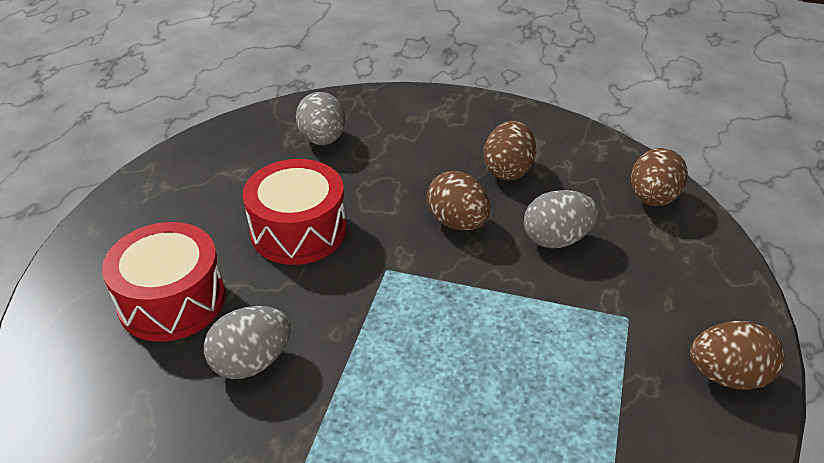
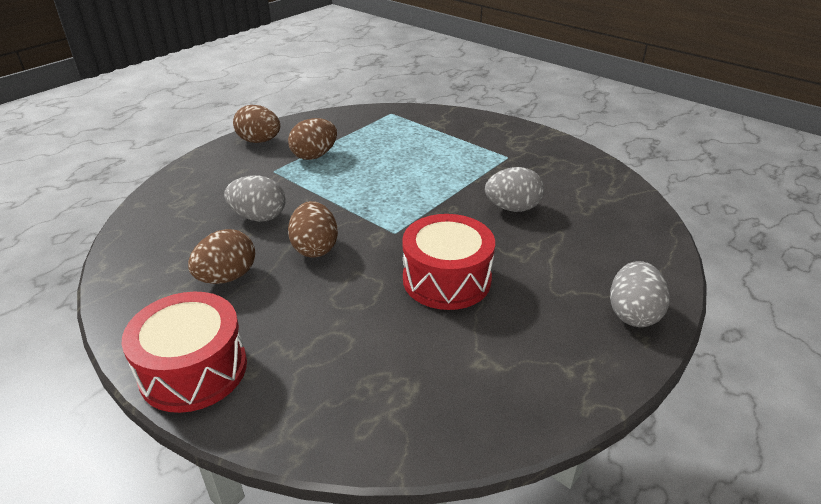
camera: 155 degrees left, 5 degrees down
(172, 300) = (564, 256): red drum -> red drum (193, 370)
(322, 139) = (370, 375): grey egg -> grey egg (633, 314)
(652, 198) = (155, 222): brown egg -> brown egg (314, 156)

